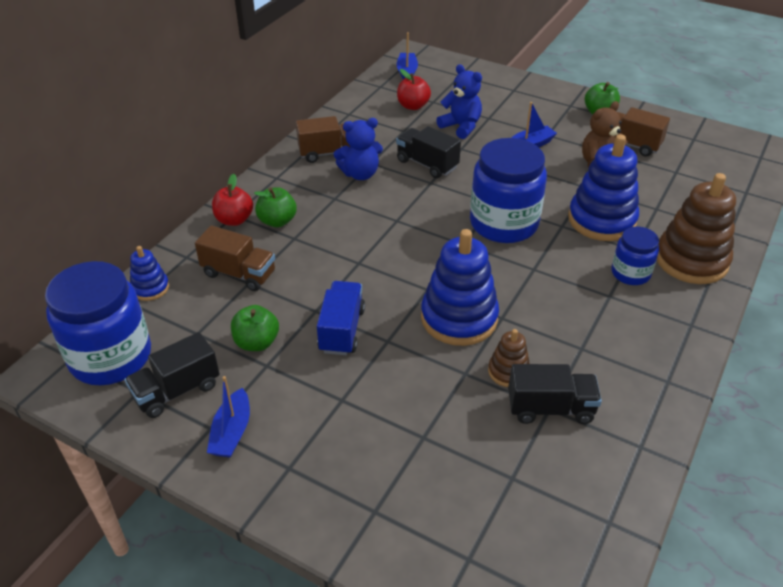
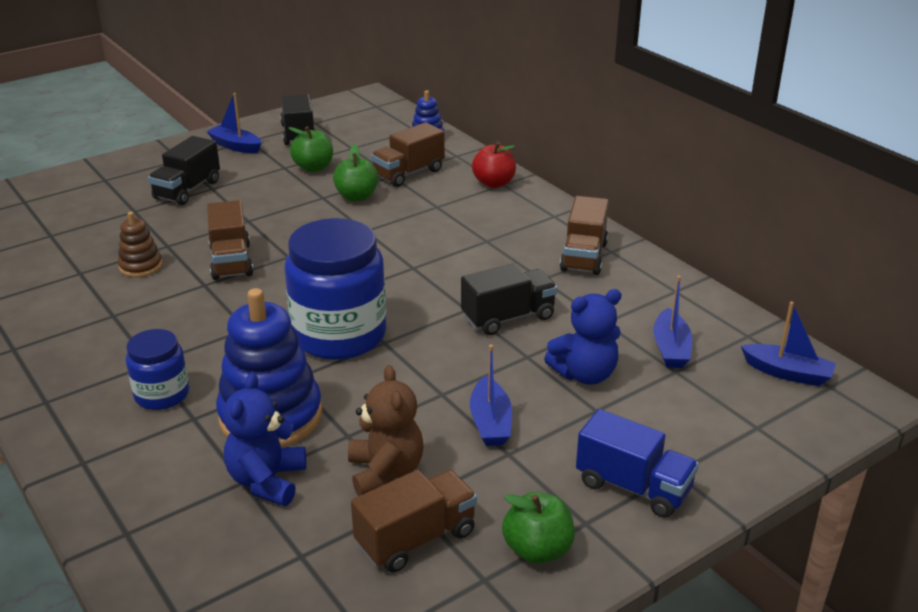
camera: 115 degrees right, 10 degrees down
(110, 357) = (361, 117): blue jar -> none
(277, 221) = (472, 203): green apple -> green apple (356, 196)
(342, 330) = (285, 203): blue truck -> blue truck (633, 487)
(360, 174) = (522, 266): blue teddy bear -> blue teddy bear (267, 481)
(413, 106) = (670, 348): red apple -> blue boat
(459, 318) = (231, 261): blue stacking toy -> brown truck
(550, 408) = (79, 273): black truck -> black truck (187, 190)
(691, 260) = (123, 458): brown stacking toy -> none

